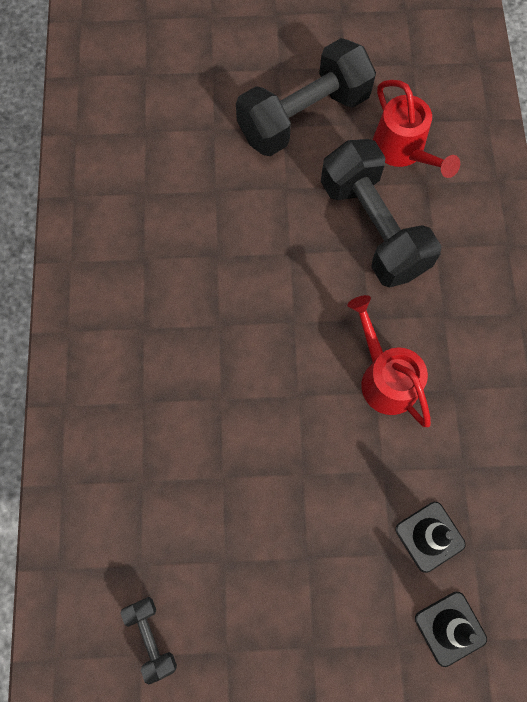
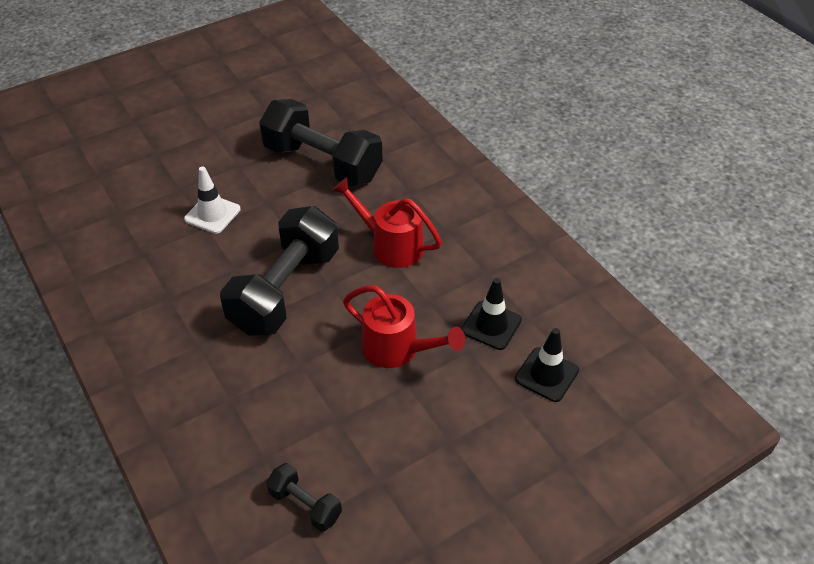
camera: 30 degrees left, 25 degrees down
(230, 242) = (212, 214): none -> white traffic cone
(303, 116) = (226, 121): black dumbbell -> black dumbbell (285, 290)
(403, 151) = (317, 113): red watering can -> red watering can (398, 349)

